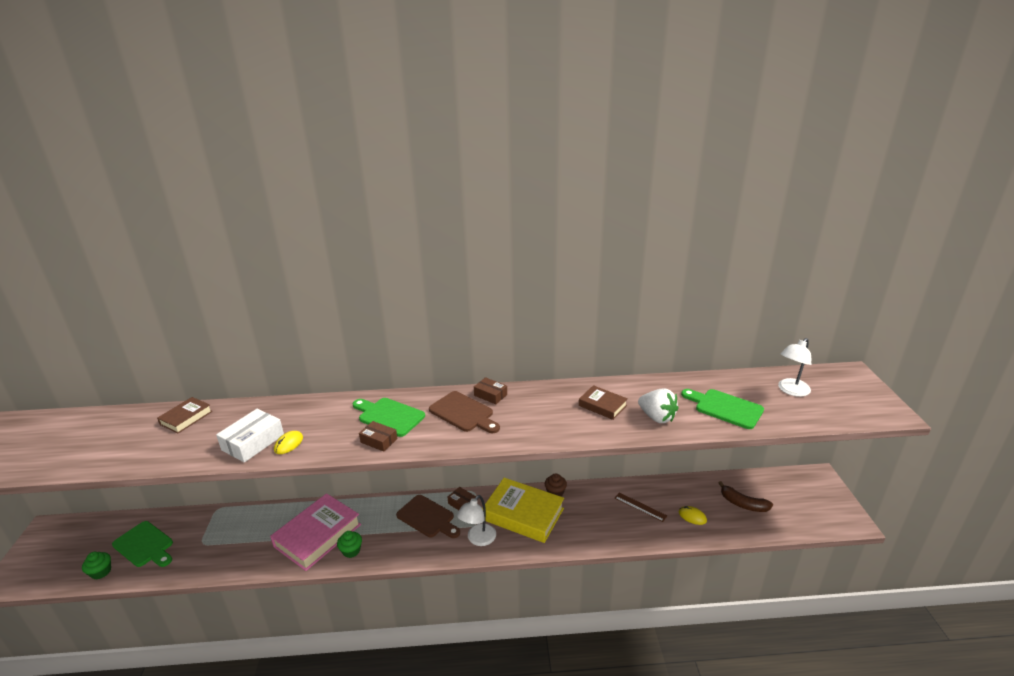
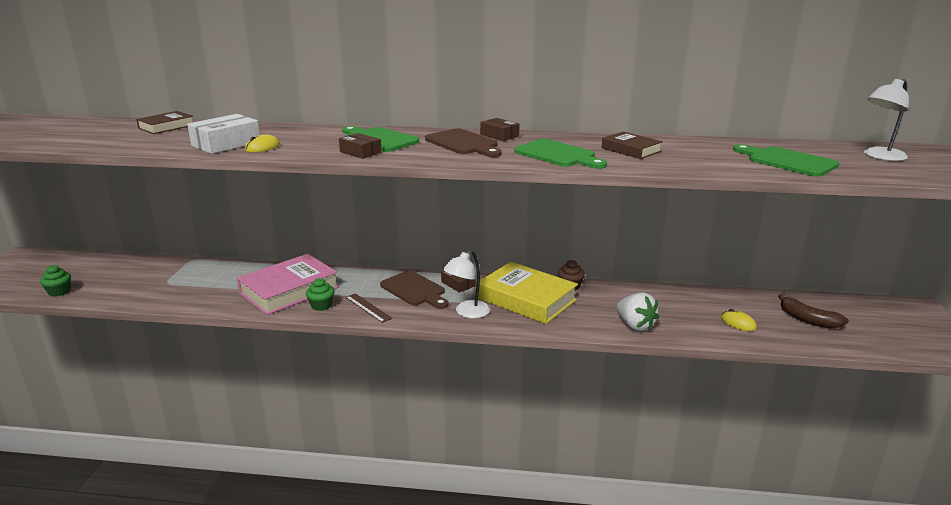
camera: 10 degrees right, 5 degrees down
(145, 545) = (109, 278): green cutting board -> green cutting board (558, 155)
(640, 507) = (672, 308): brown ruler -> brown ruler (368, 307)
(657, 417) = (696, 161): white strawberry -> white strawberry (635, 326)

